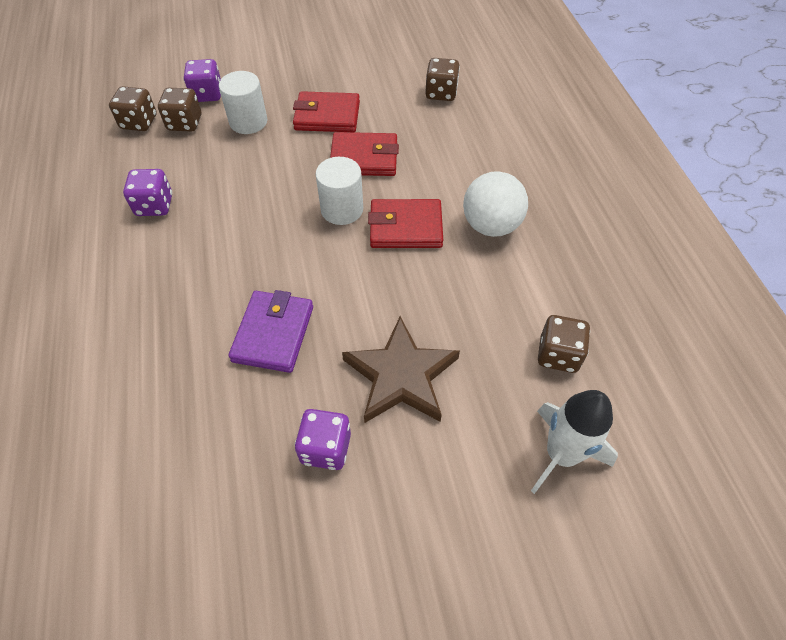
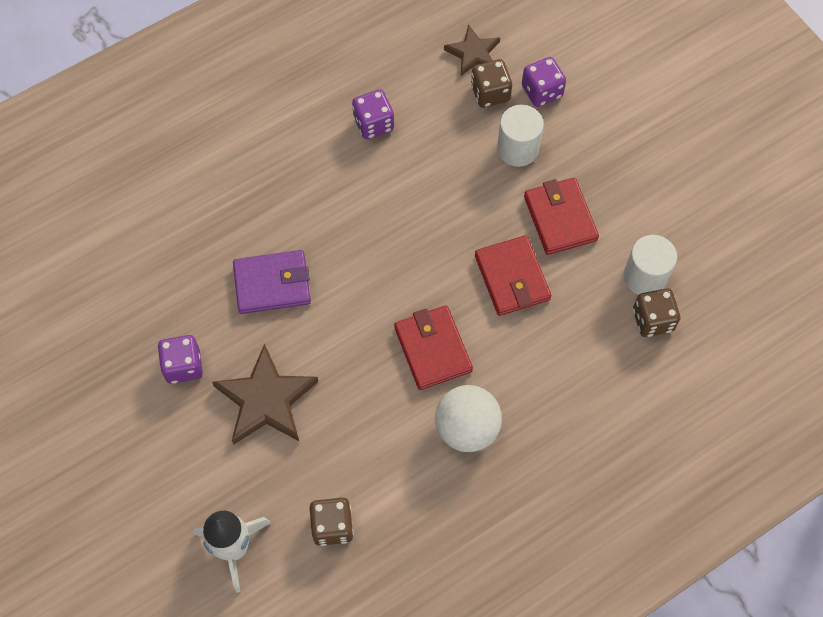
camera: 70 degrees right, 10 degrees up
(139, 122) = (473, 53): brown dice -> brown star
(342, 209) = (433, 284): white cylinder -> white cylinder (645, 277)

